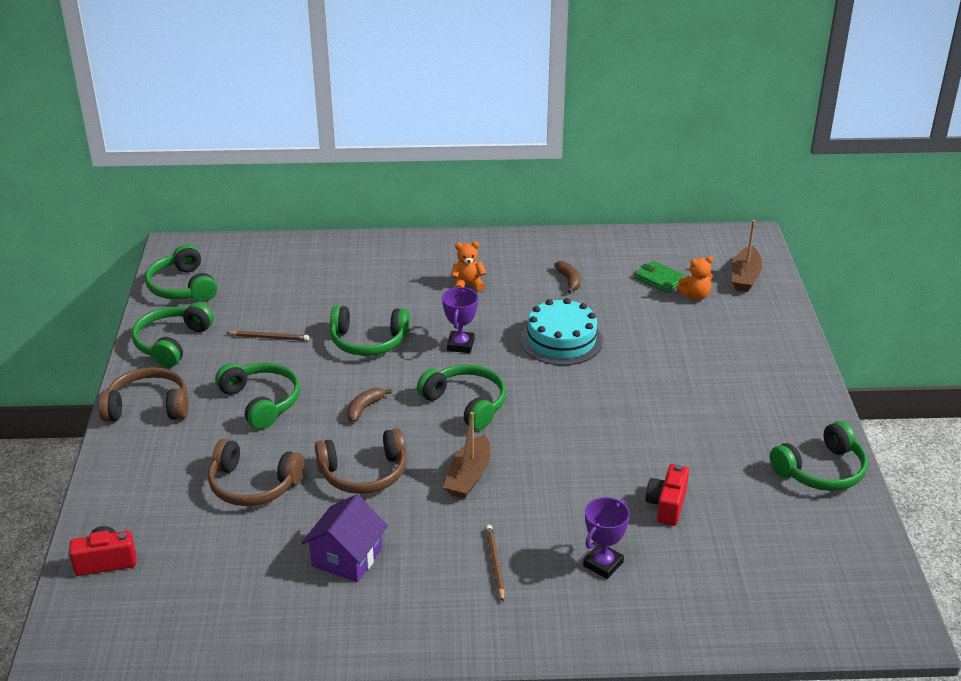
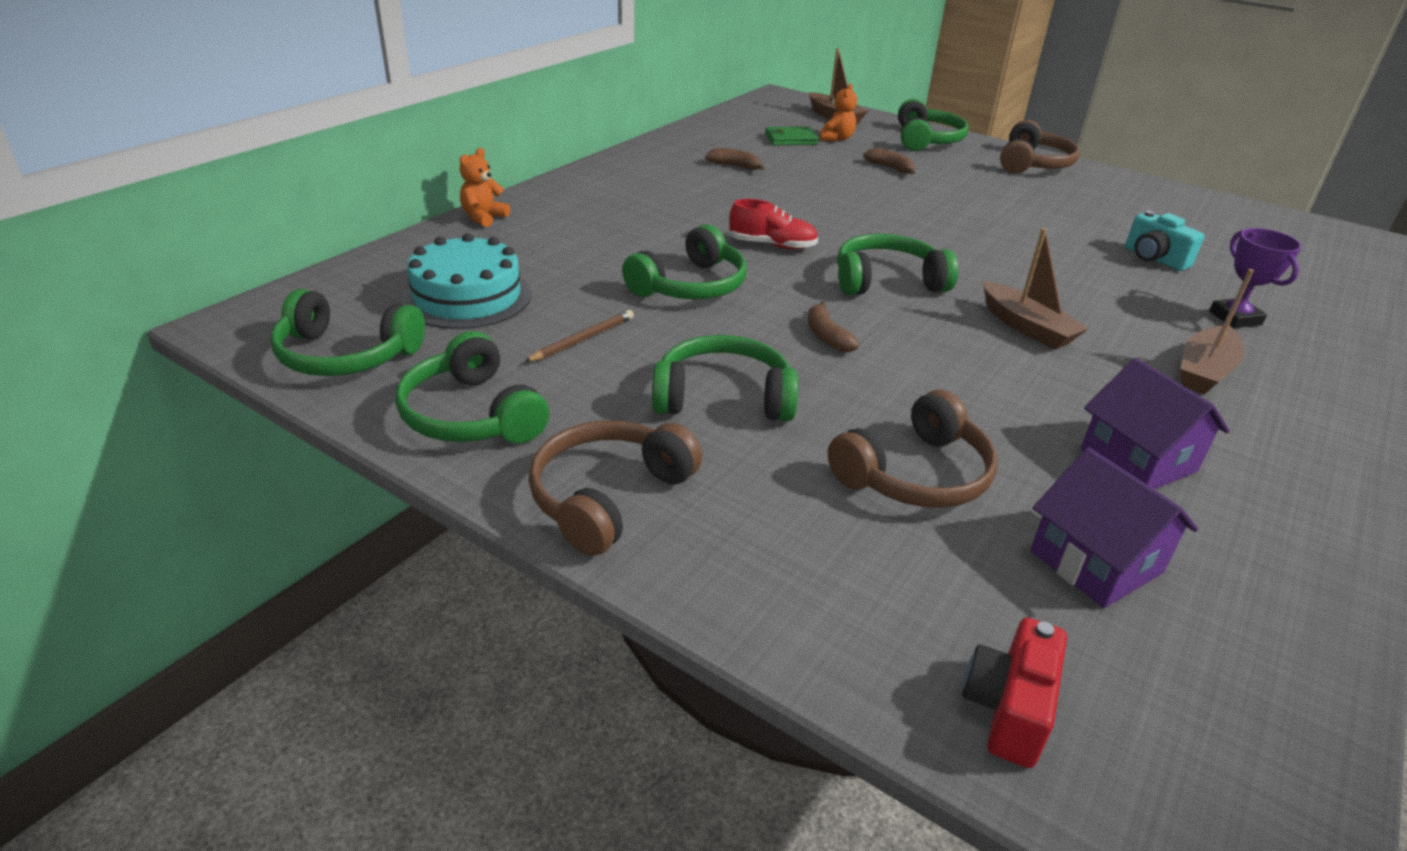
camera: 55 degrees left, 0 degrees up
(232, 563) = (1096, 562): none -> purple house
(364, 473) = (964, 385): brown headphones -> brown headphones (1033, 164)
(460, 345) = (772, 245): purple trophy -> red shoe
(468, 285) = (666, 204): orange teddy bear -> orange teddy bear (483, 217)
(494, 564) = (1204, 371): brown pencil -> brown boat
(561, 340) = (831, 203): turquoise cake -> turquoise cake (467, 297)
(667, 505) = (1154, 259): red camera -> turquoise camera
(670, 339) = (890, 168): none -> brown banana
(821, 471) = (1146, 191): green headphones -> green headphones (926, 140)

